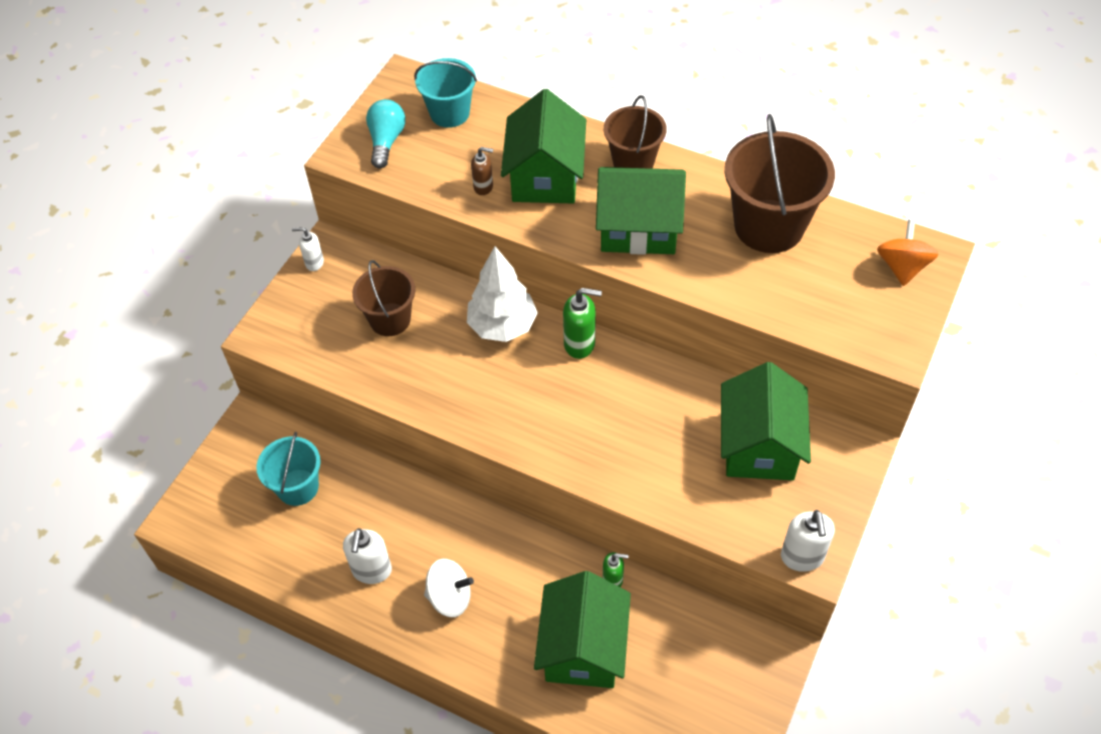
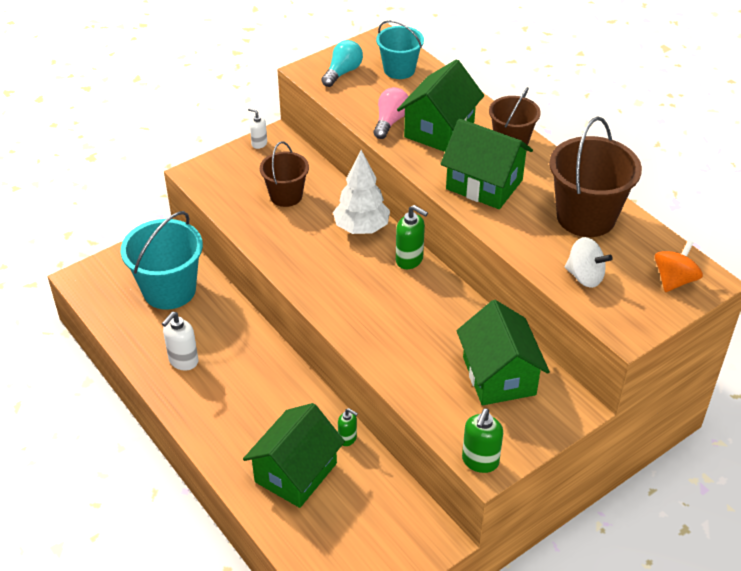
camera: 25 degrees right, 10 degrees down
(298, 487) = (169, 290): turquoise bucket -> turquoise bucket, size x1.62
(450, 597) = (224, 400): white spinning top -> white spinning top (585, 276)
(483, 187) = (390, 121): brown soap dispenser -> pink light bulb
(759, 445) = (499, 376): green house -> green house turned 45 degrees counterclockwise
(802, 557) = (480, 461): white soap dispenser -> green soap dispenser

